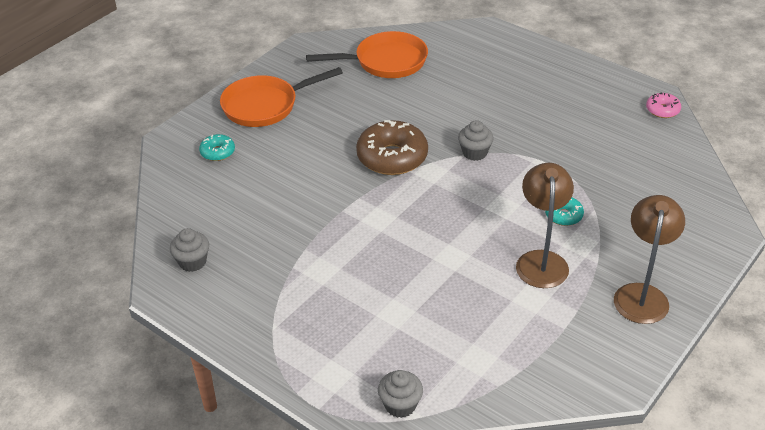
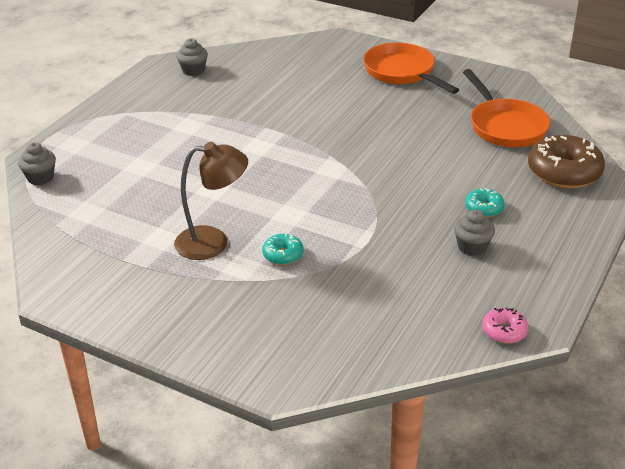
camera: 80 degrees right, 5 degrees down
(217, 152) = (328, 60): turquoise donut -> turquoise donut (484, 208)
(392, 157) = (347, 145): brown donut -> brown donut (564, 172)
(474, 153) = (370, 192): grey cupcake -> grey cupcake (472, 247)
(642, 294) = (169, 311): brown lamp -> none

